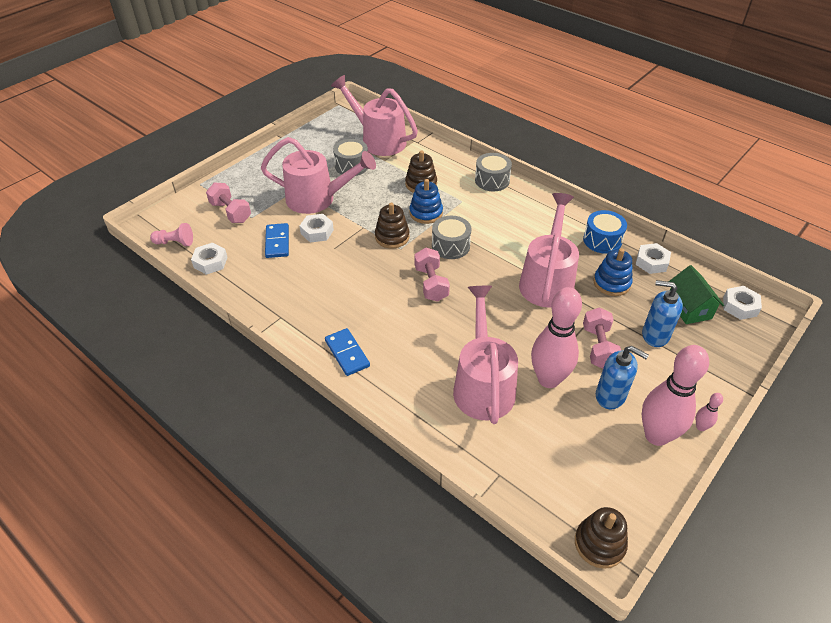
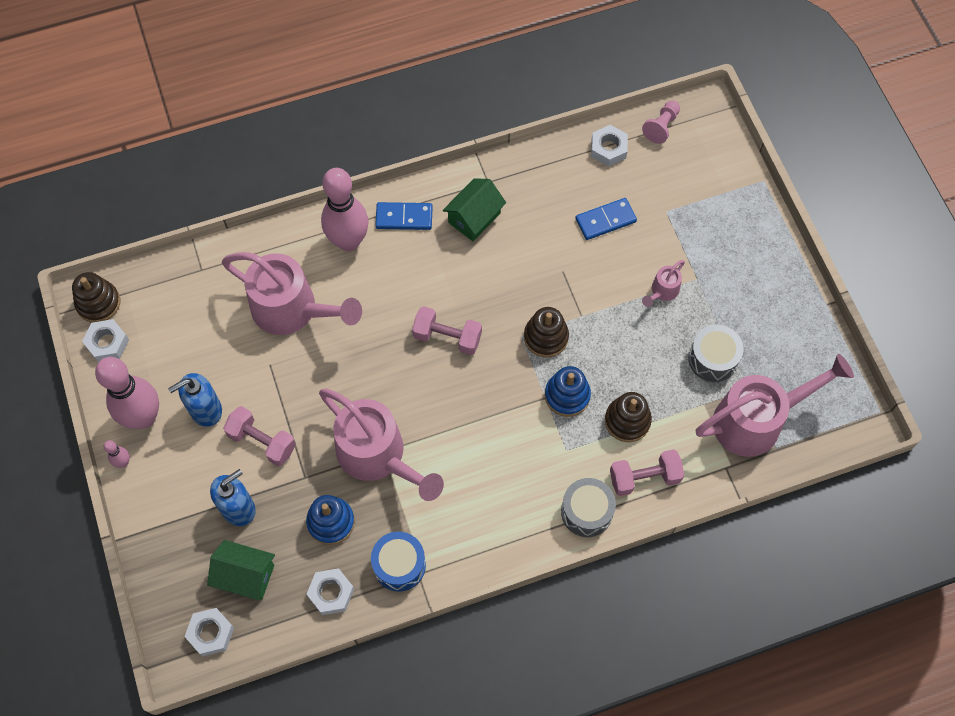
camera: 120 degrees right, 20 degrees up
(231, 212) = (687, 194): pink dumbbell -> pink dumbbell (644, 478)
(277, 242) = (605, 220): blue domino -> blue domino turned 45 degrees counterclockwise
(317, 232) = (600, 265): white nut -> white nut (107, 343)
(318, 199) = (662, 291): pink watering can -> pink watering can, size x0.44
(319, 311) = (474, 218): none -> green house
(450, 246) = (493, 390): grey drum -> none
(548, 379) = (259, 369): pink bowling pin -> pink bowling pin (348, 241)

